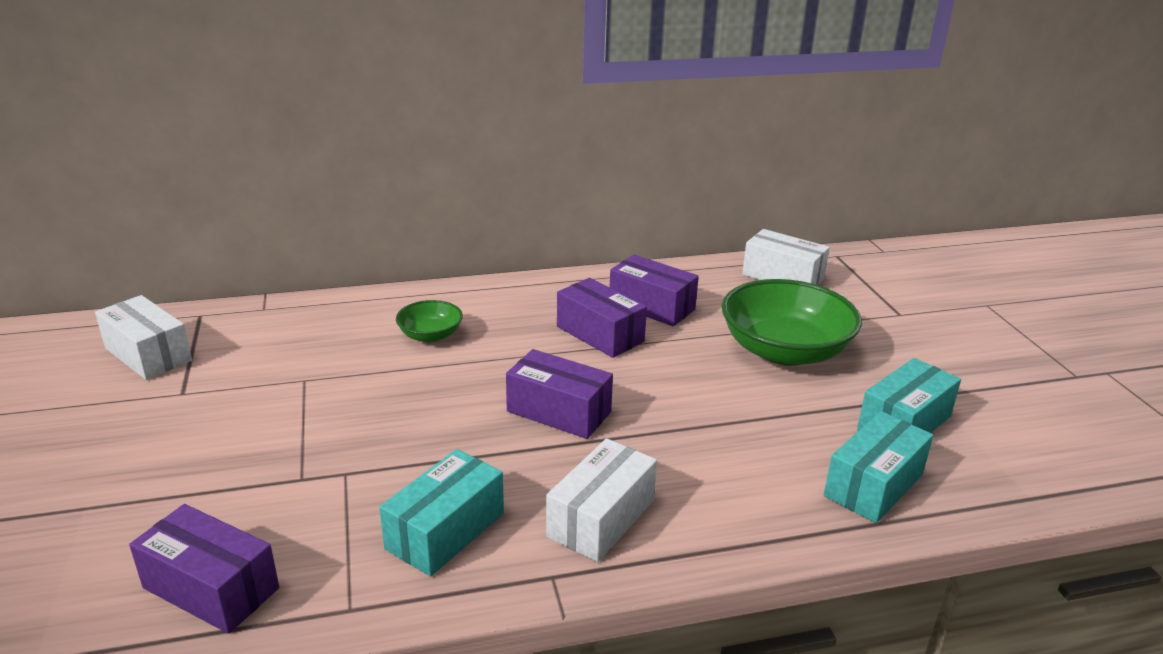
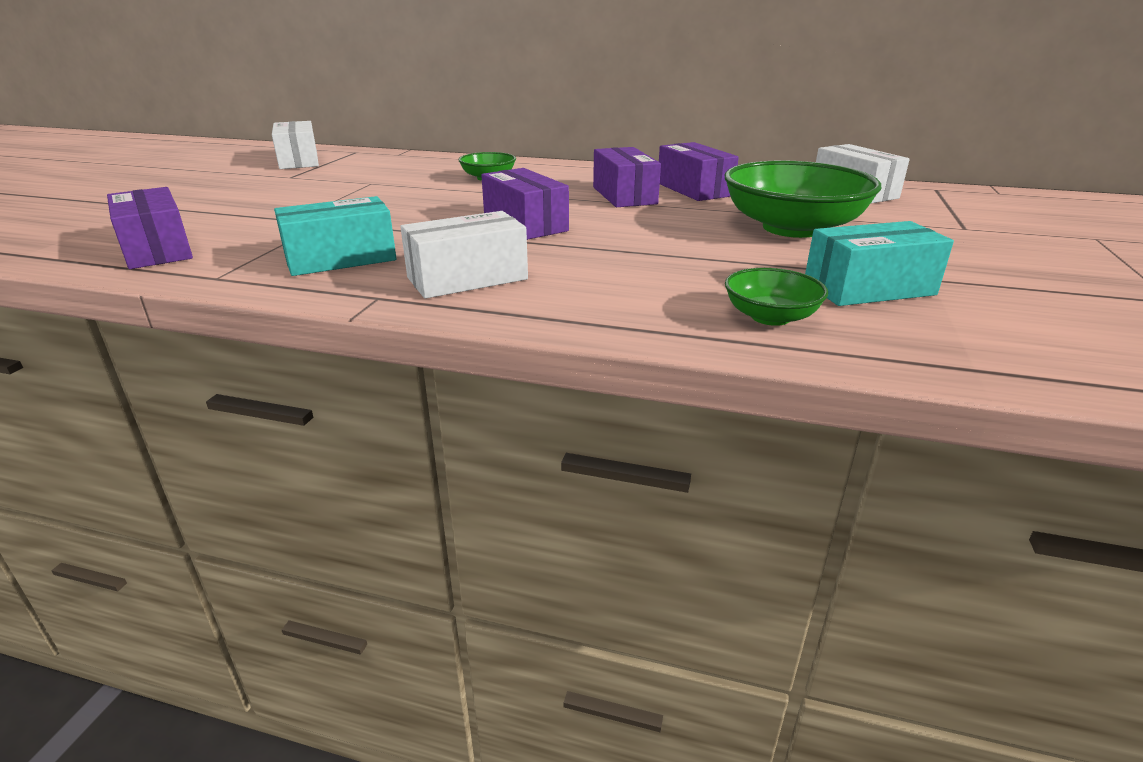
camera: 30 degrees right, 0 degrees up
(873, 485) = (770, 317): turquoise box -> green bowl

